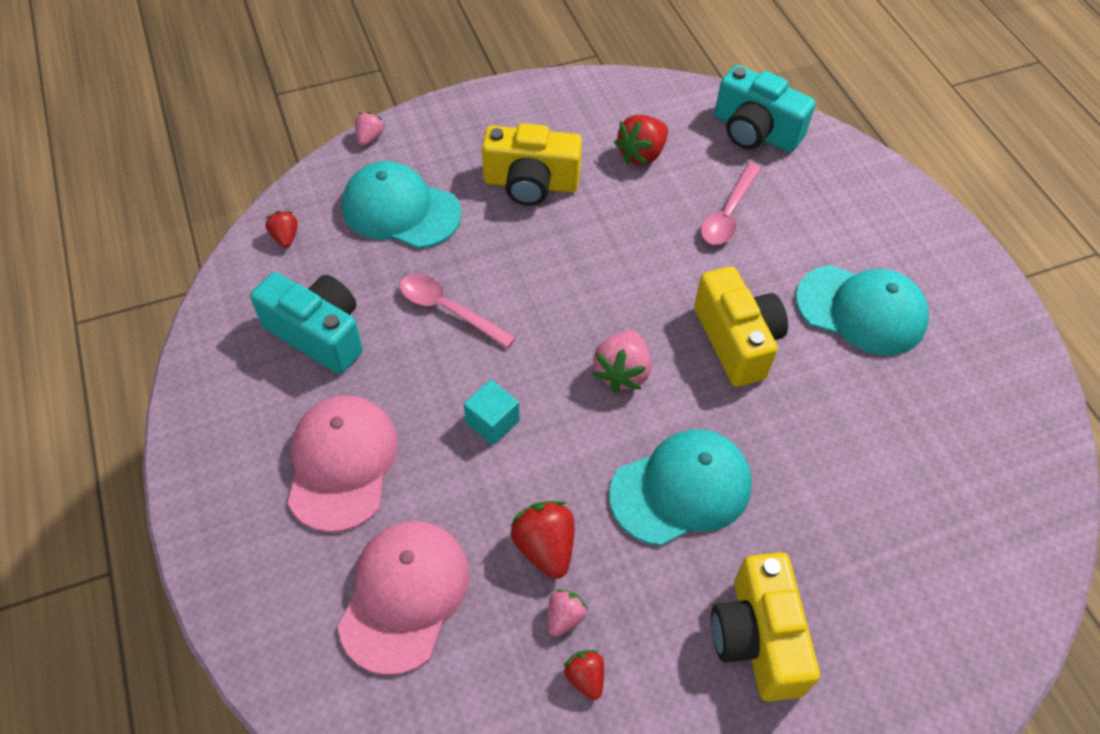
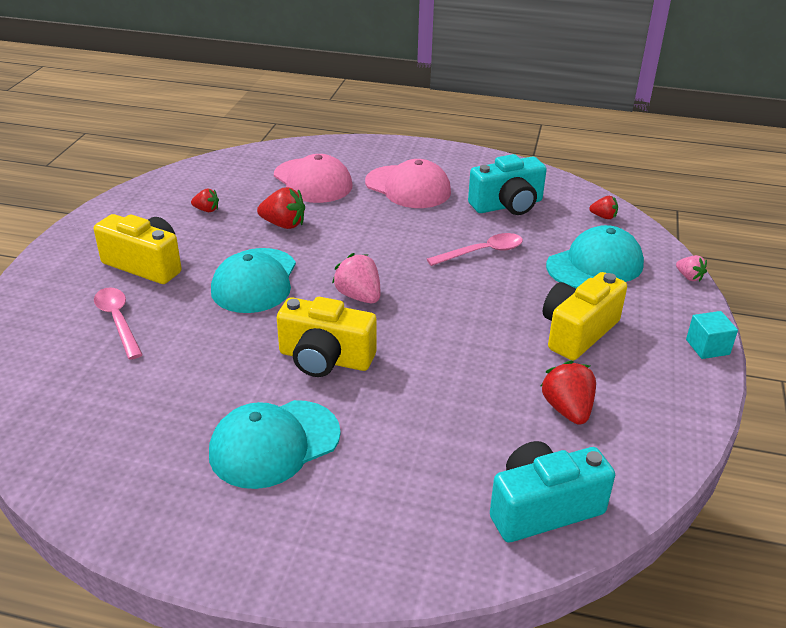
camera: 125 degrees right, 20 degrees down
(492, 422) = (379, 237): turquoise cube -> turquoise cube (707, 347)
(564, 617) = (241, 216): pink strawberry -> none
(728, 214) = (450, 424): pink spoon -> pink spoon (118, 321)

